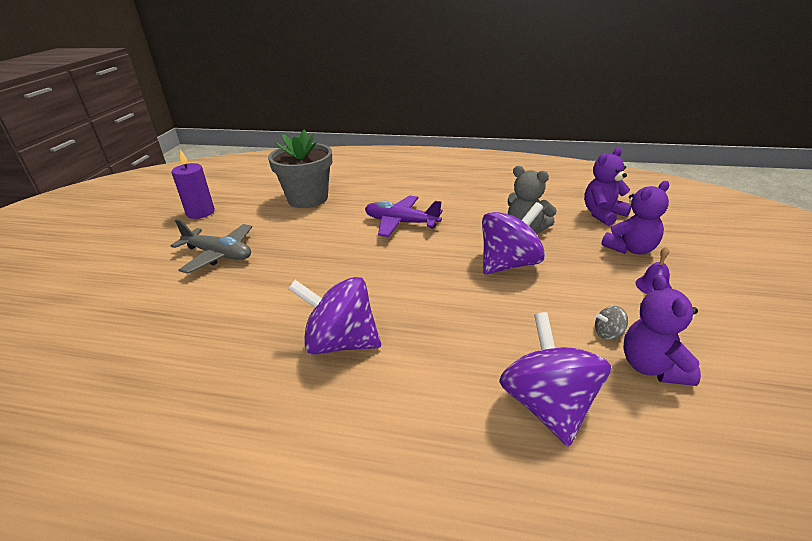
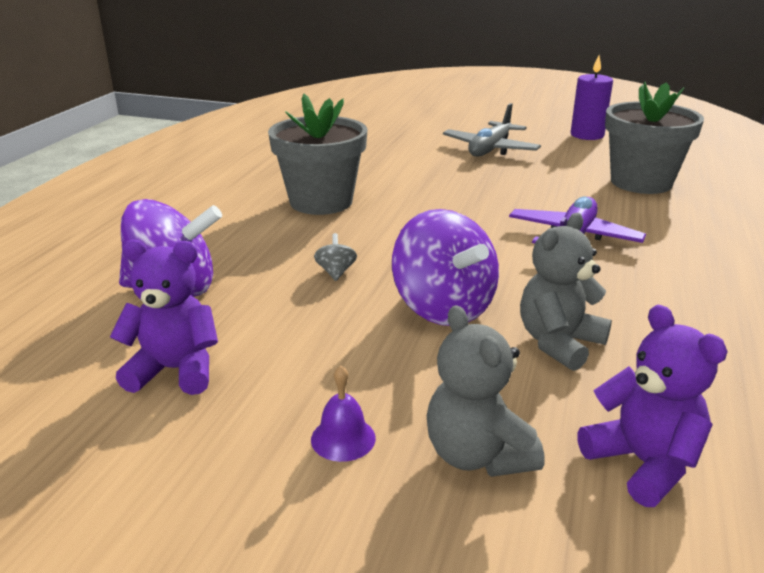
camera: 95 degrees right, 5 degrees down
(341, 342) = (321, 202): purple spinning top -> grey flower pot
(608, 333) = (252, 354): grey spinning top -> grey spinning top (336, 272)
(631, 249) = (477, 455): purple teddy bear -> grey teddy bear

